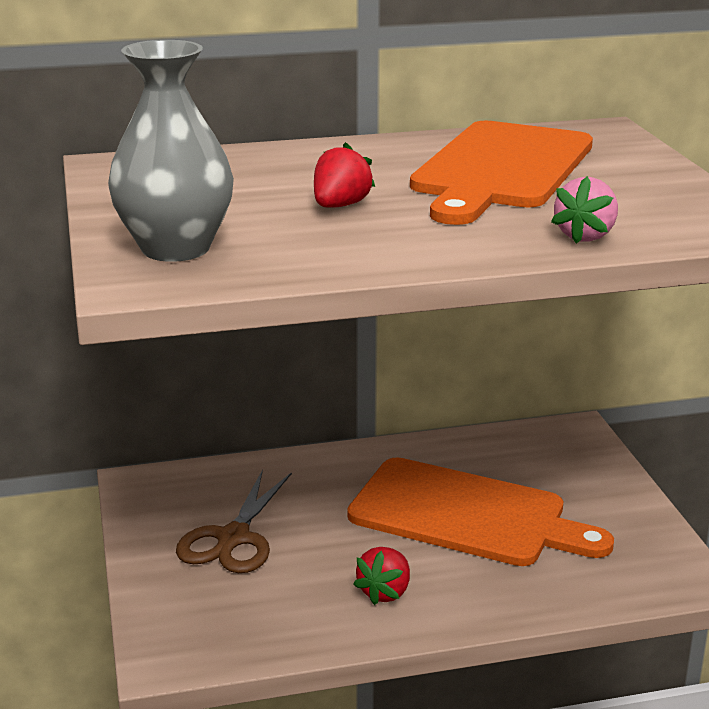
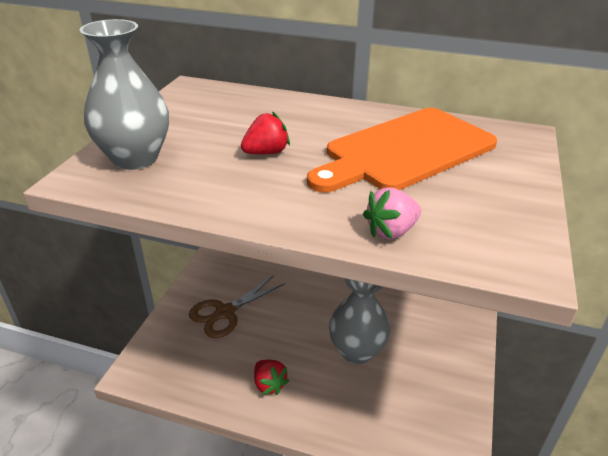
camera: 30 degrees right, 10 degrees up
(385, 592) = (269, 384): red strawberry -> red strawberry turned 90 degrees counterclockwise
(466, 514) = (357, 351): orange cutting board -> grey vase

